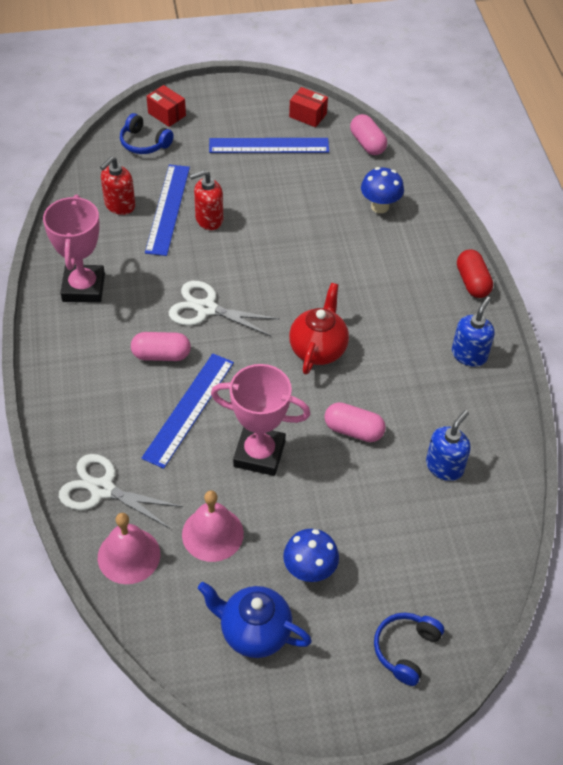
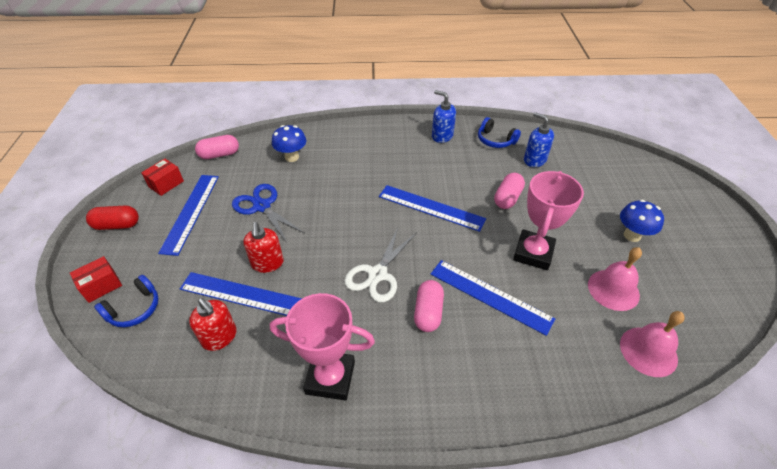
camera: 80 degrees left, 5 degrees down
(102, 489) = (584, 369): white scissors -> none
(254, 632) = (692, 271): blue teapot -> none
(289, 198) = (262, 206): none -> blue scissors
(318, 349) = (431, 208): red teapot -> blue ruler
(406, 650) = (677, 196): blue headphones -> blue headphones (495, 140)
(472, 282) = (378, 125): red capsule -> red capsule (117, 225)

